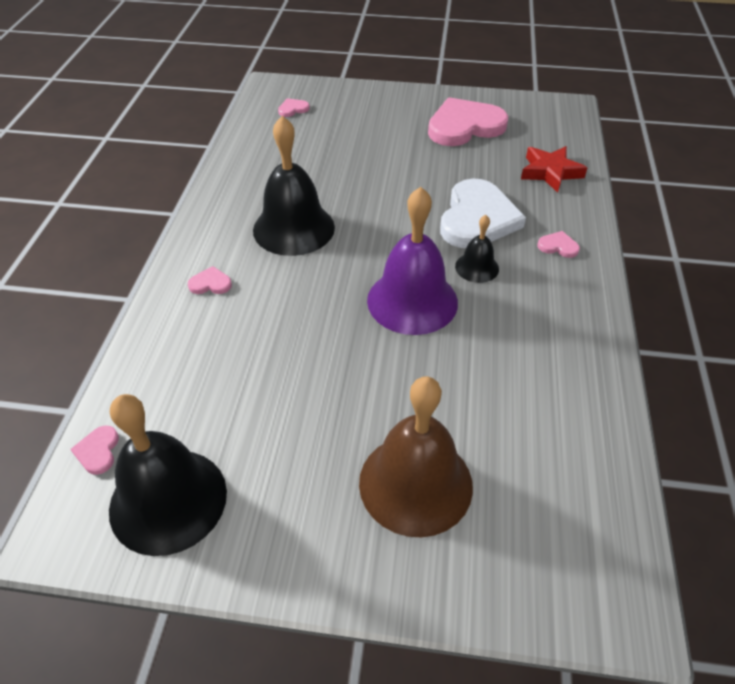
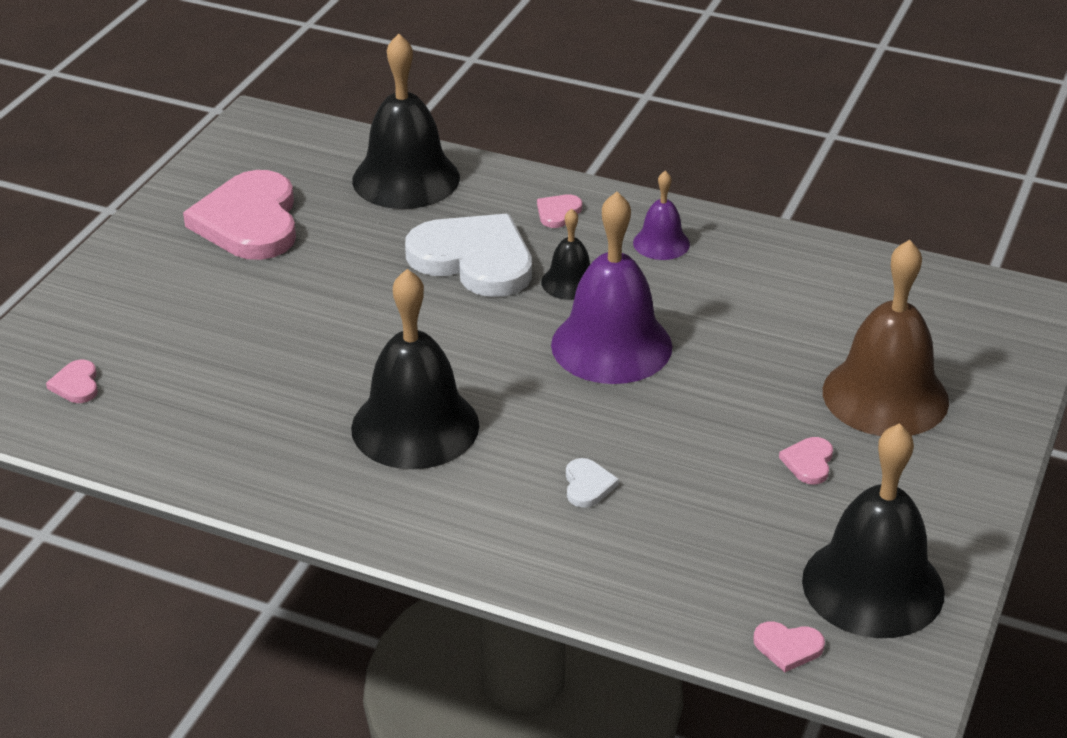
camera: 75 degrees left, 10 degrees down
(210, 283) = (505, 523): pink heart -> pink heart (808, 462)
(254, 315) = (587, 485): none -> white heart
(550, 172) = (406, 178): red star -> black bell
(554, 307) = (661, 243): none -> purple bell

